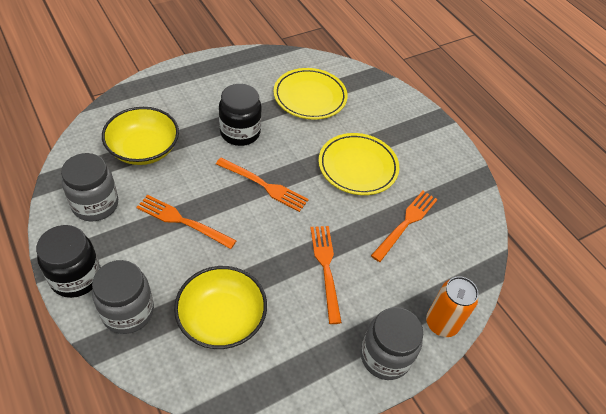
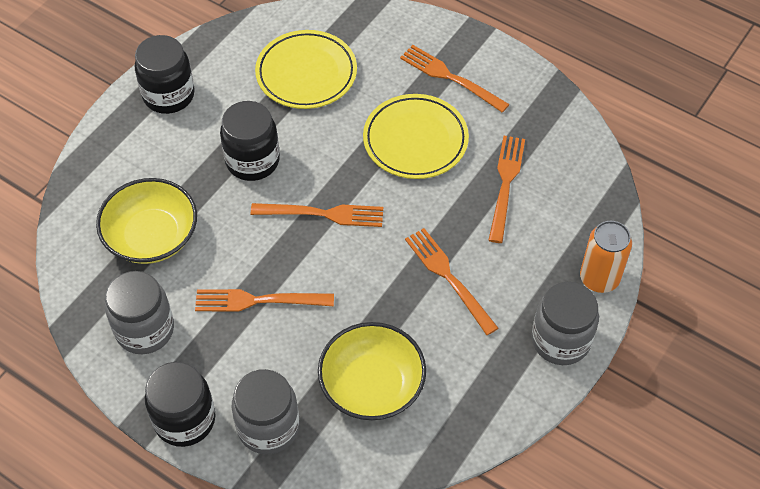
camera: 20 degrees left, 5 degrees up
(214, 74) = (169, 95): none -> black jar
(405, 138) = (449, 77): none -> orange fork

